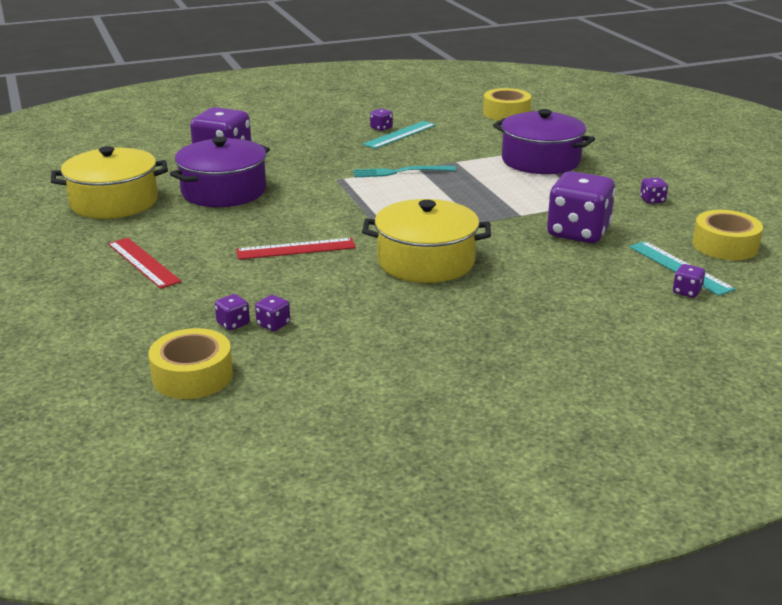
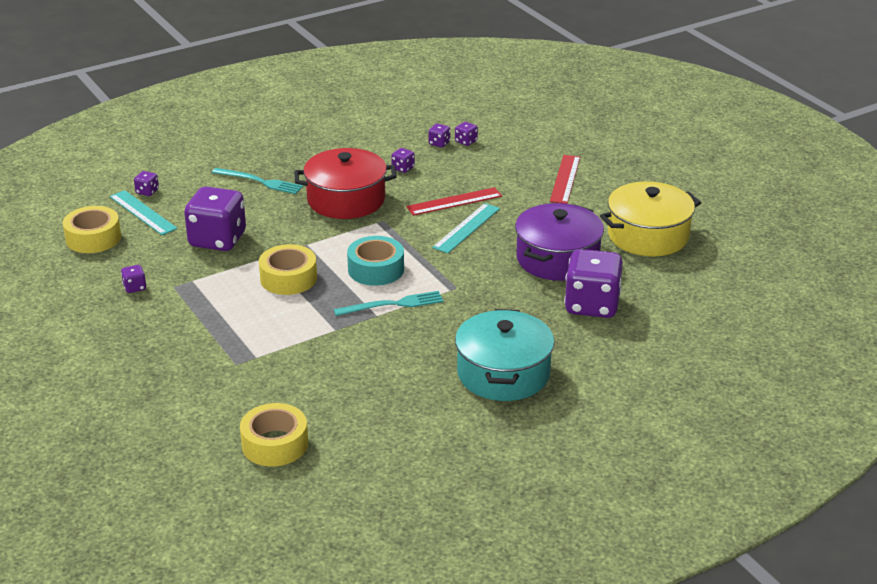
camera: 170 degrees right, 5 degrees up
(143, 262) = (565, 179): red ruler -> red ruler turned 60 degrees clockwise
(192, 376) = (470, 112): yellow tape -> yellow tape (288, 278)
(327, 131) = (503, 373): none -> turquoise pot
(381, 128) = (438, 387): purple dice -> purple dice (403, 168)
(400, 135) = (410, 375): turquoise ruler -> turquoise ruler (466, 228)
(408, 196) = (376, 269): none -> turquoise tape
(426, 261) = (346, 200): yellow pot -> red pot
(536, 292) = (260, 181): none -> turquoise fork
(540, 160) = (238, 340): purple pot -> none

